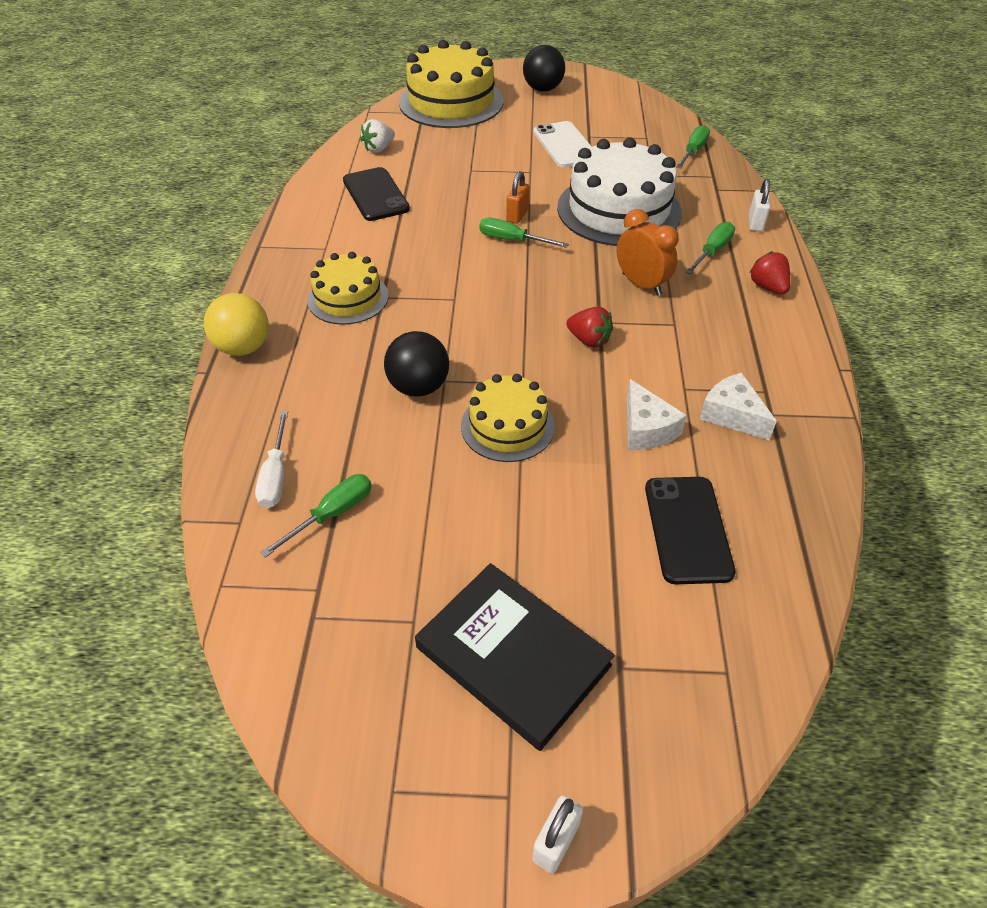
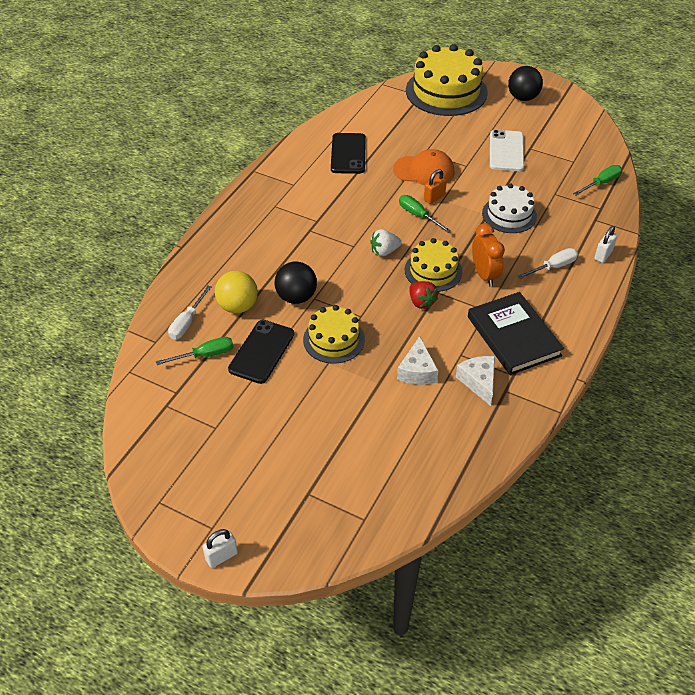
camera: 25 degrees right, 0 degrees up
(243, 347) = (209, 238): yellow ball -> yellow ball (238, 306)
(348, 298) = (288, 224): yellow cake -> yellow cake (433, 271)
(379, 149) = (371, 117): white strawberry -> white strawberry (384, 251)
(484, 189) = (424, 171): none -> orange cap
(513, 656) = (255, 465): black book -> black book (513, 336)
(619, 210) = (509, 214): white cake -> white cake, size x0.58
(687, 529) = (398, 438): black phone -> black phone (261, 351)
(712, 251) = (553, 267): green screwdriver -> white screwdriver
(767, 287) = (573, 305): red strawberry -> none

